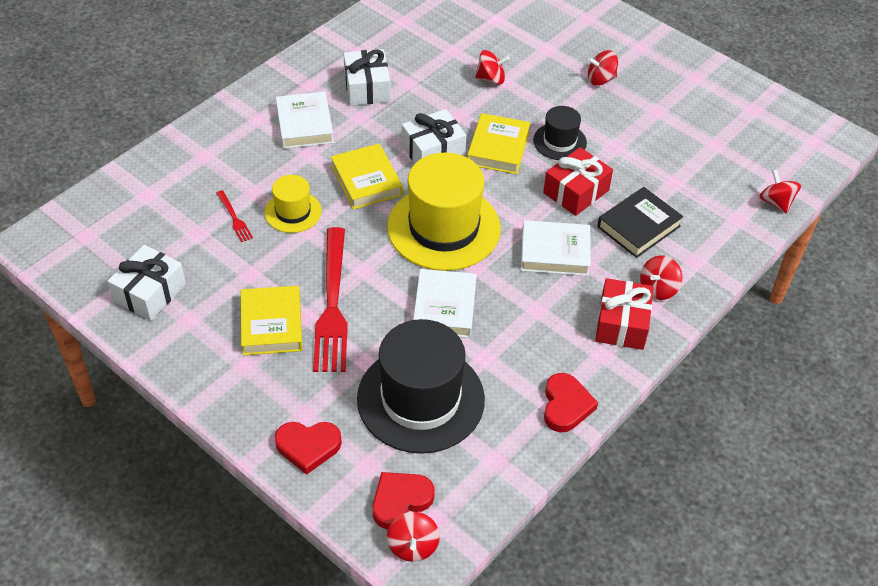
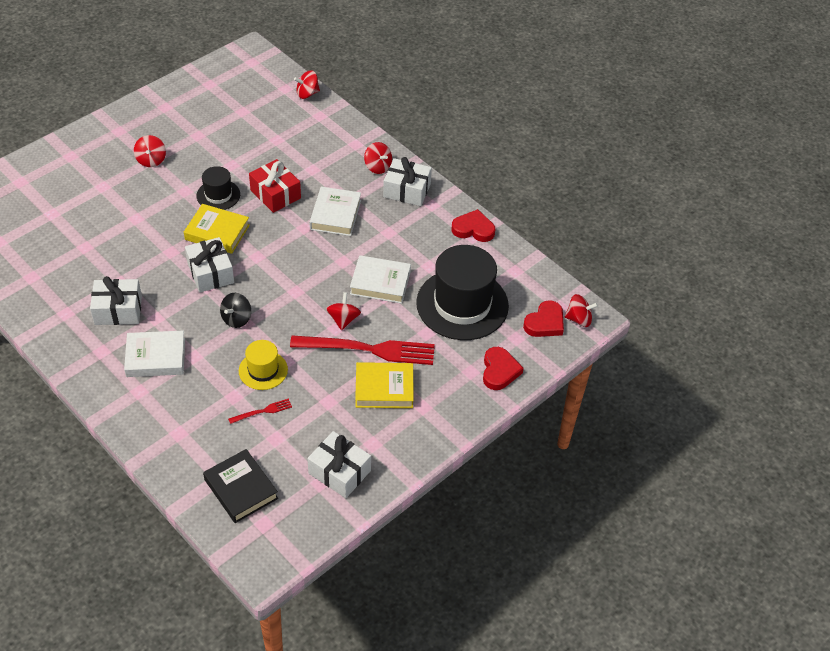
camera: 85 degrees left, 0 degrees up
(366, 181) = (236, 319): yellow book -> black spinning top
(400, 501) = (545, 323): red heart -> red heart turned 105 degrees counterclockwise
(444, 227) = (299, 275): yellow hat -> none
(491, 79) = (130, 226): red spinning top -> red spinning top (343, 319)
(621, 324) = (407, 190): red gift -> white gift
(638, 226) = (317, 166): black book -> black book (241, 489)

